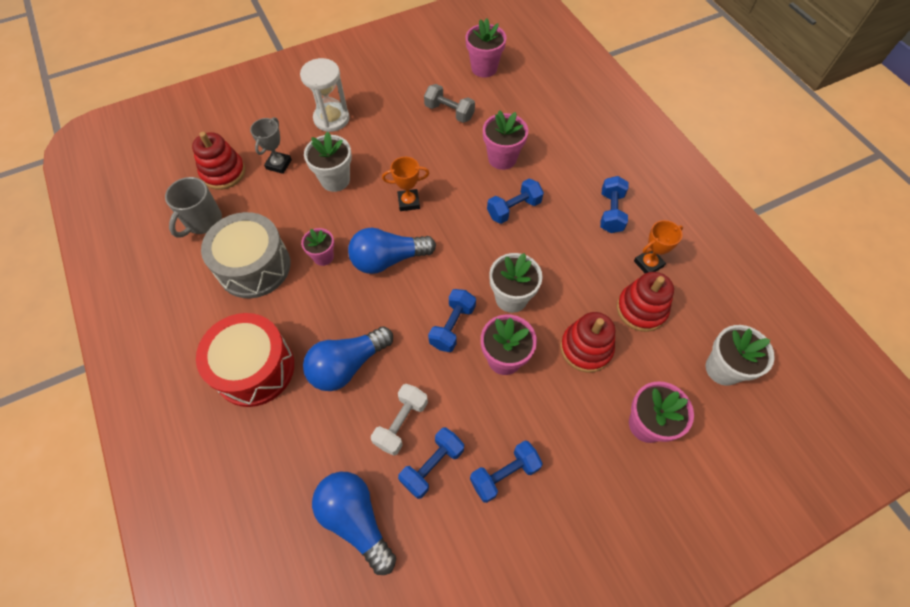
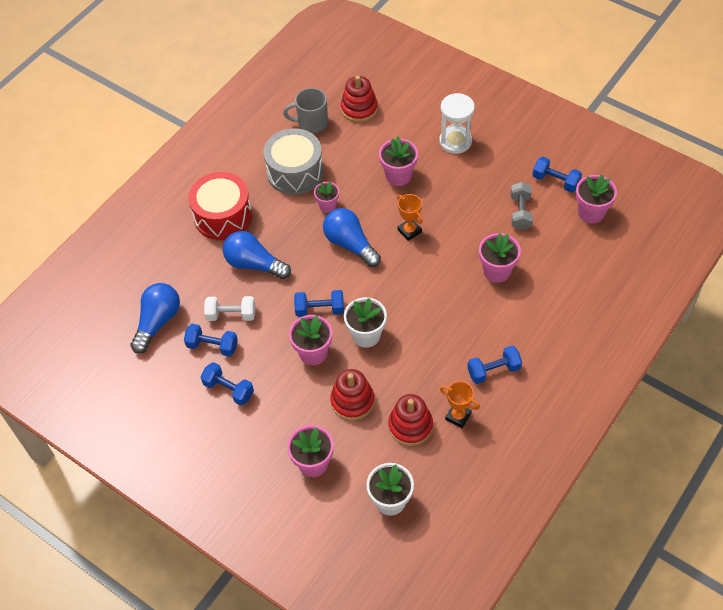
camera: 65 degrees right, 5 degrees down
(279, 164) = (389, 135): grey trophy -> none
(335, 180) = (398, 176): white flower pot -> pink flower pot
(514, 209) = (450, 301): blue dumbbell -> blue dumbbell (555, 181)

